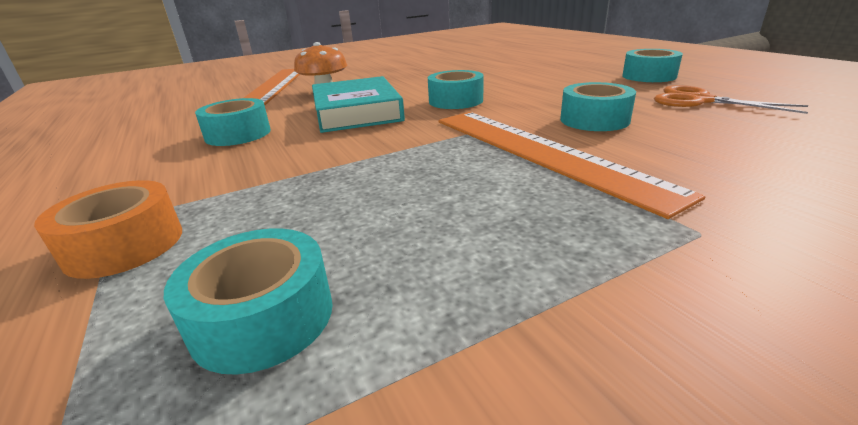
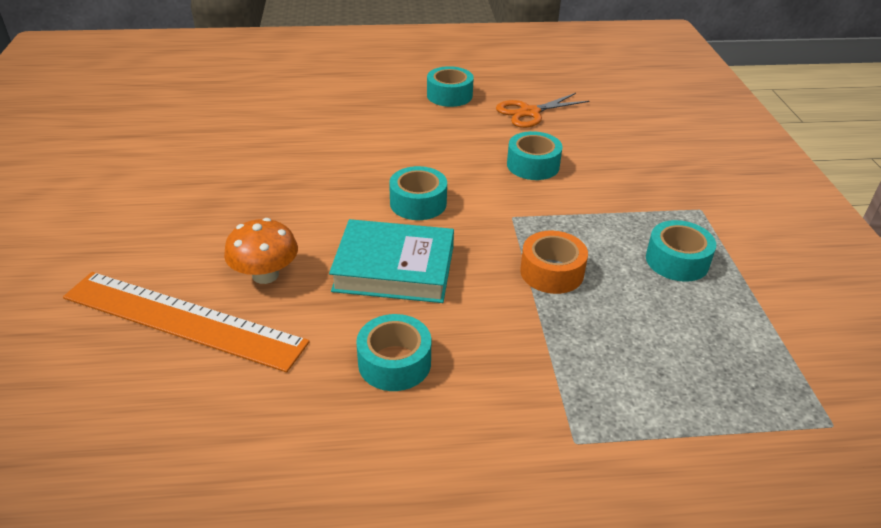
camera: 70 degrees left, 10 degrees up
(124, 245) = (624, 429): orange tape -> orange tape (552, 272)
(263, 317) = (726, 362): turquoise tape -> turquoise tape (677, 261)
(540, 152) = (577, 210): orange ruler -> none

